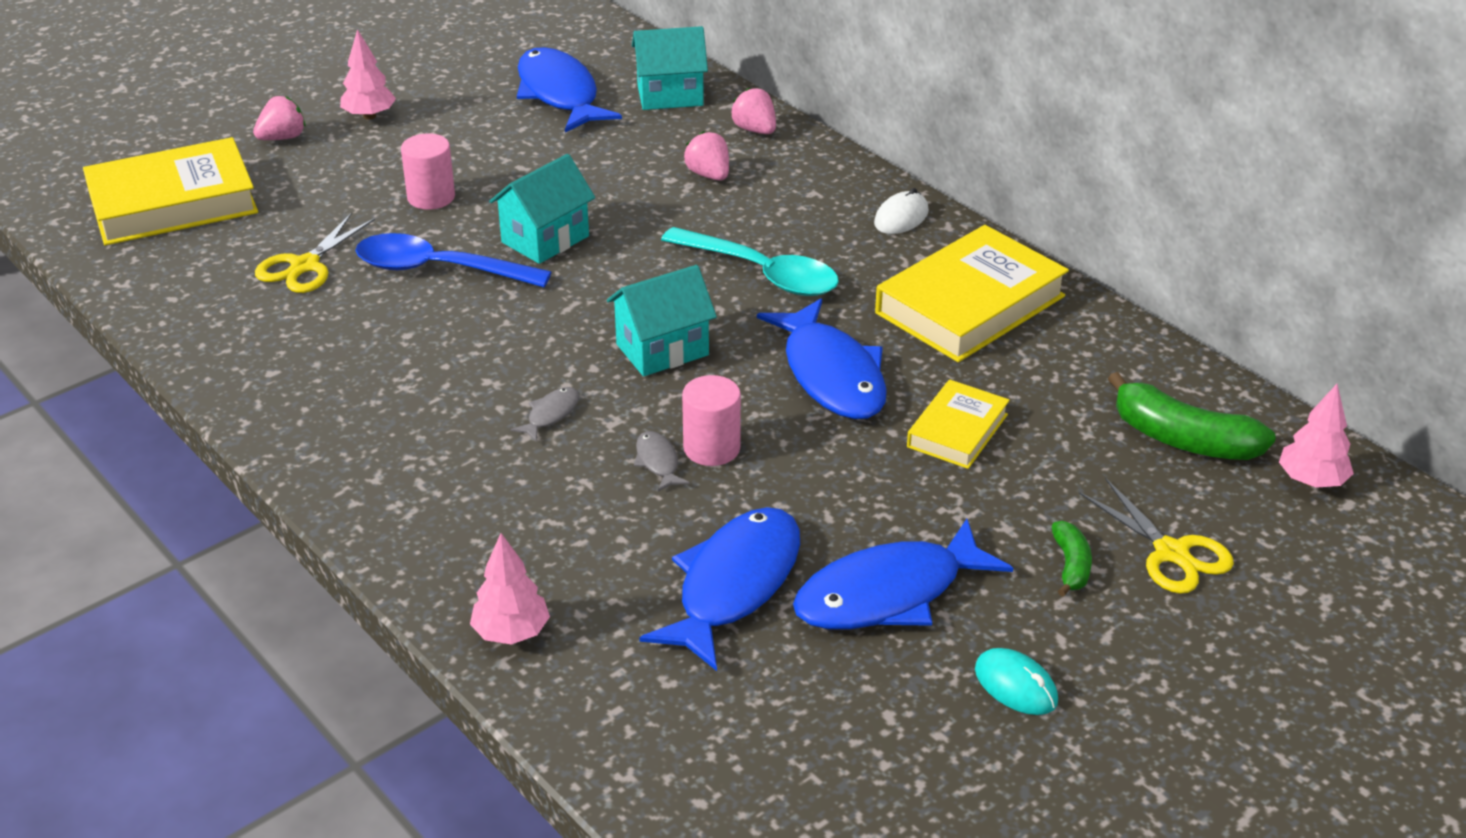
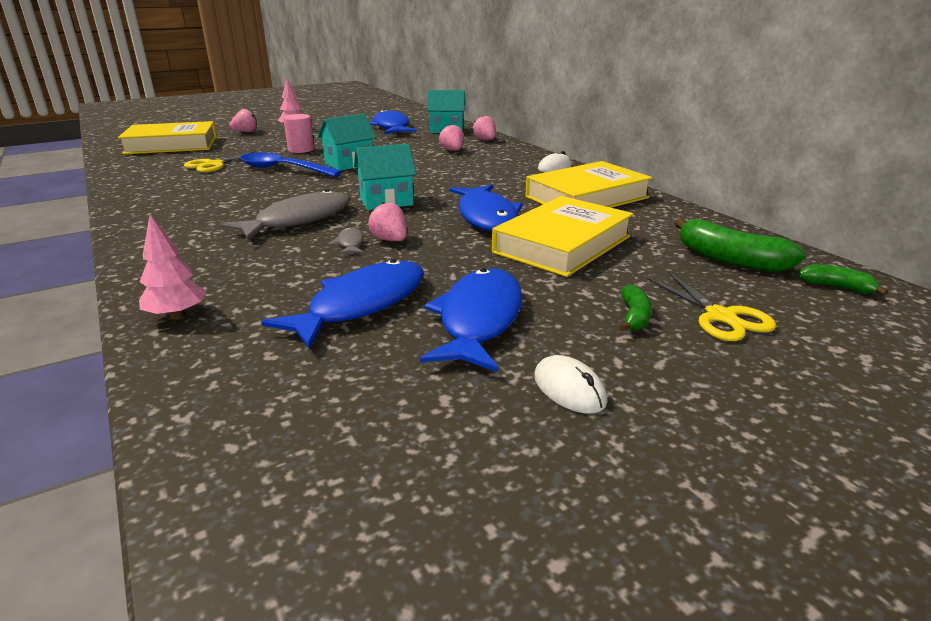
camera: 10 degrees right, 10 degrees down
(551, 414) = (298, 220): grey fish -> grey fish, size x2.35
(711, 448) = (390, 240): pink cylinder -> pink strawberry
(761, 273) = (463, 180): turquoise spoon -> none
(888, 594) = (479, 320): blue fish -> blue fish turned 120 degrees clockwise
(957, 431) = (562, 244): yellow book -> yellow book, size x1.81
(1016, 685) = (569, 389): turquoise mouse -> white mouse
(1311, 481) = (836, 287): pink tree -> green banana

